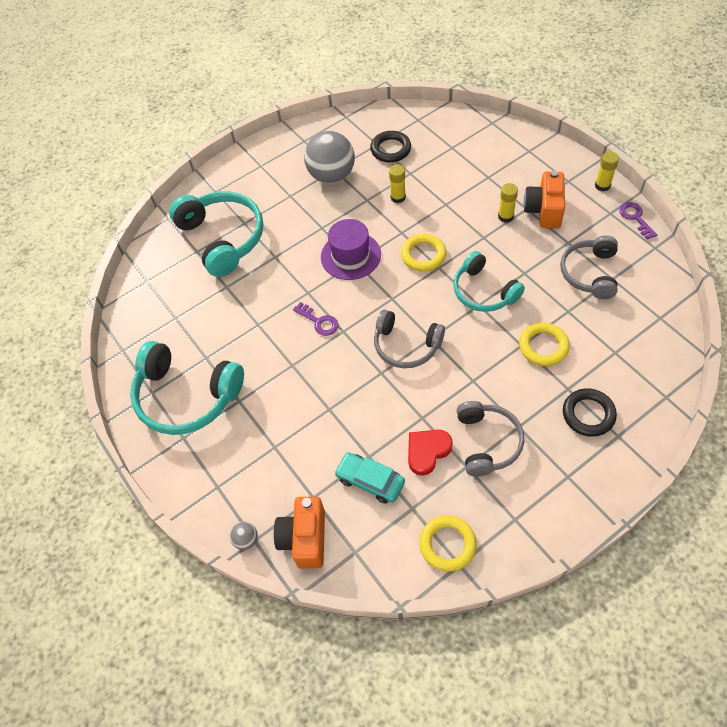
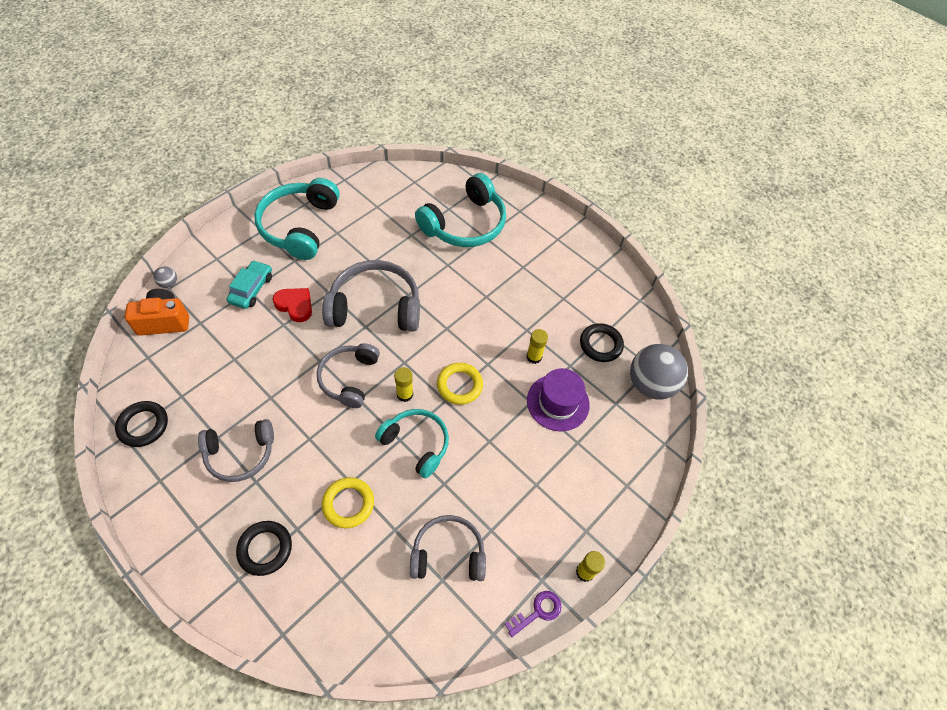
camera: 70 degrees right, 0 degrees up
(319, 321) = (375, 306): purple key -> grey headphones
(332, 175) = (554, 297): grey ball -> grey ball (650, 384)
(350, 256) = (453, 323): purple hat -> purple hat (558, 402)
(370, 480) = (211, 362): turquoise car -> turquoise car (251, 289)
(427, 451) = (235, 404): red heart -> red heart (295, 305)
(447, 544) = (143, 425): yellow ring -> black ring
(483, 291) = (416, 444): turquoise headphones -> turquoise headphones turned 90 degrees clockwise
(505, 216) = (521, 462): yellow glue stick -> yellow glue stick (405, 394)
(544, 210) = (535, 503): orange camera -> none

